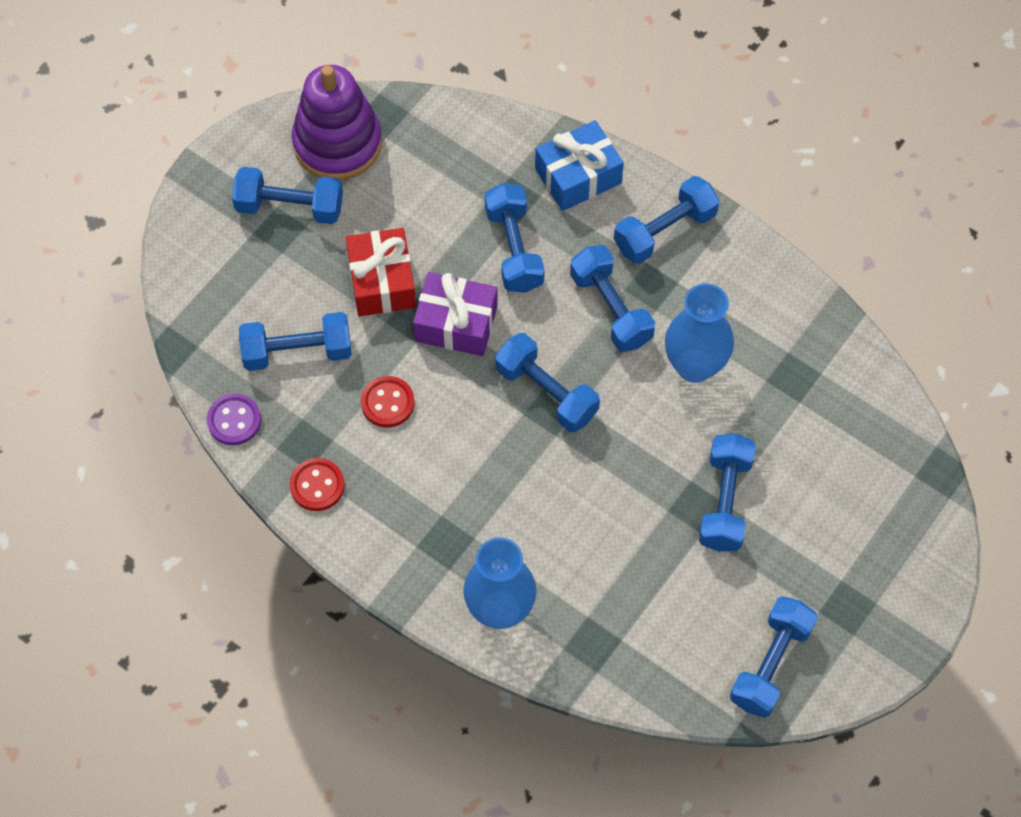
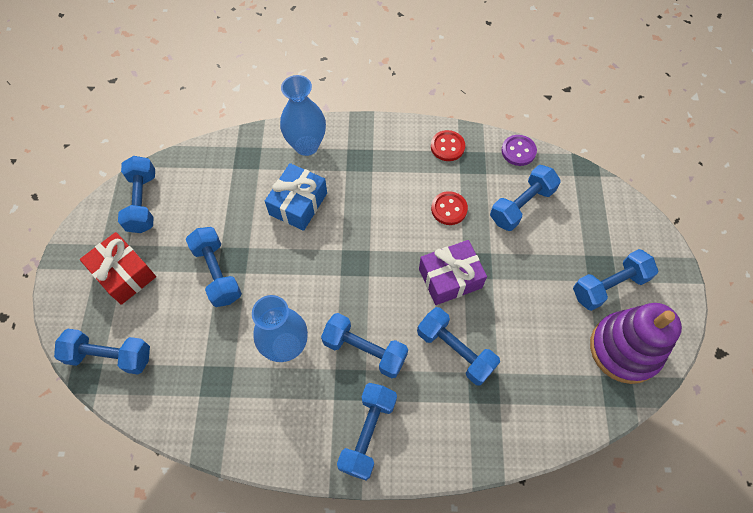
camera: 145 degrees right, 0 degrees up
(382, 282) = (514, 275): red gift -> red gift (124, 274)
(546, 392) = (365, 271): blue dumbbell -> blue dumbbell (110, 356)
(578, 176) = (456, 436): blue gift -> blue gift (298, 204)

